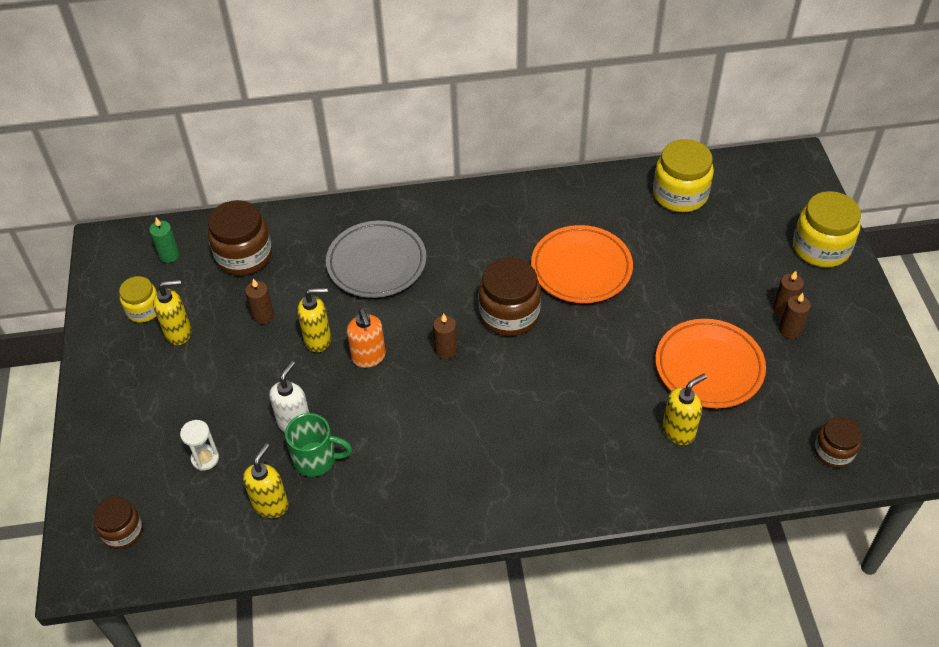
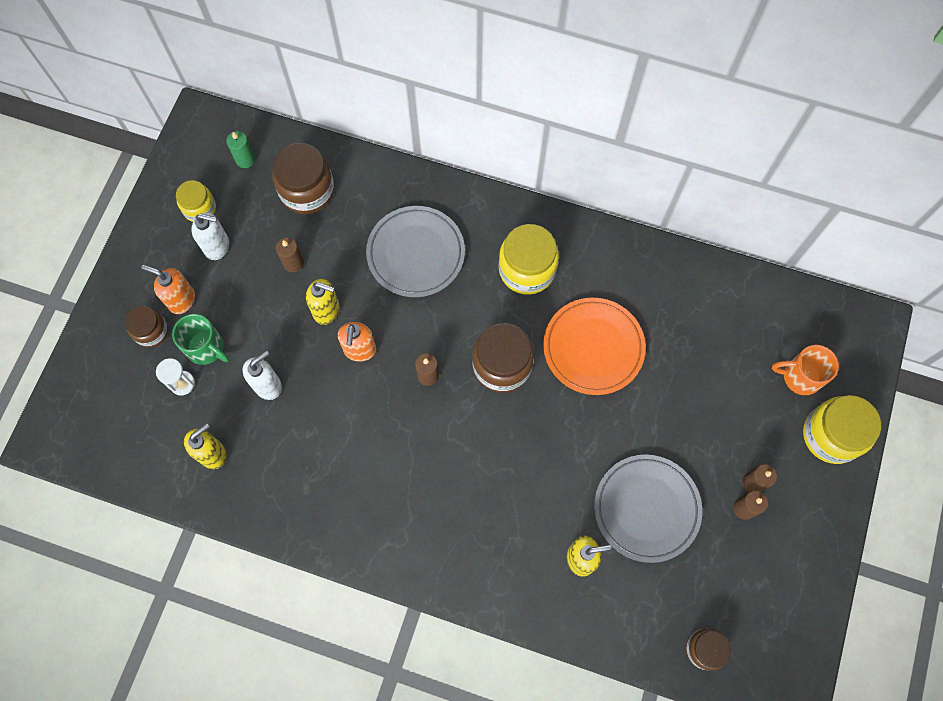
camera: 25 degrees right, 20 degrees up
(123, 531) = (91, 419): brown jar -> brown jar (151, 331)
(166, 390) = (181, 300): none -> orange soap dispenser
(179, 333) = (217, 246): yellow soap dispenser -> white soap dispenser
(316, 459) = (268, 429): green mug -> green mug (206, 348)
(680, 194) = (733, 310): yellow jar -> yellow jar (527, 269)
(709, 367) = (646, 509): orange plate -> grey plate
(766, 218) = (800, 377): none -> orange mug

